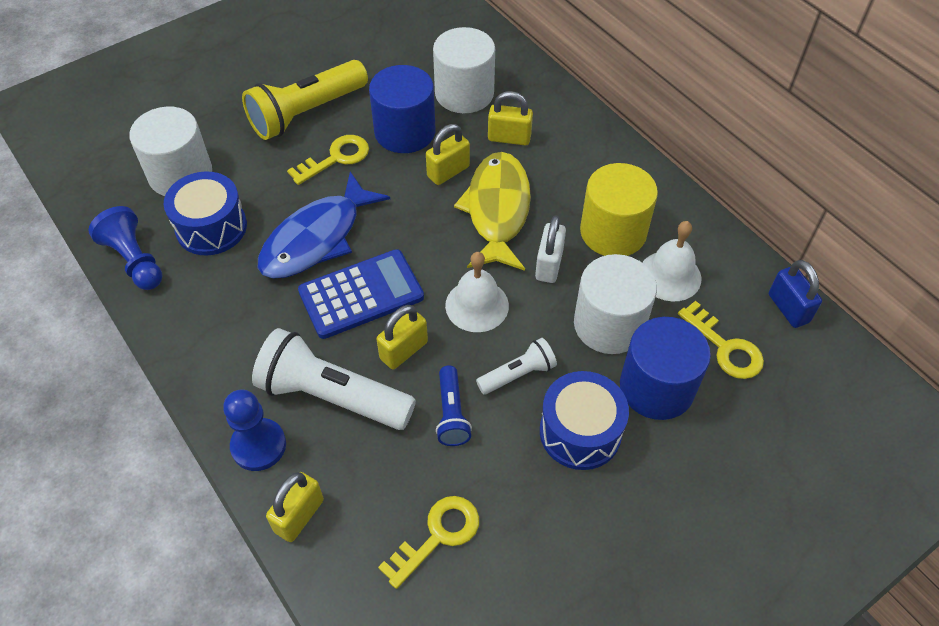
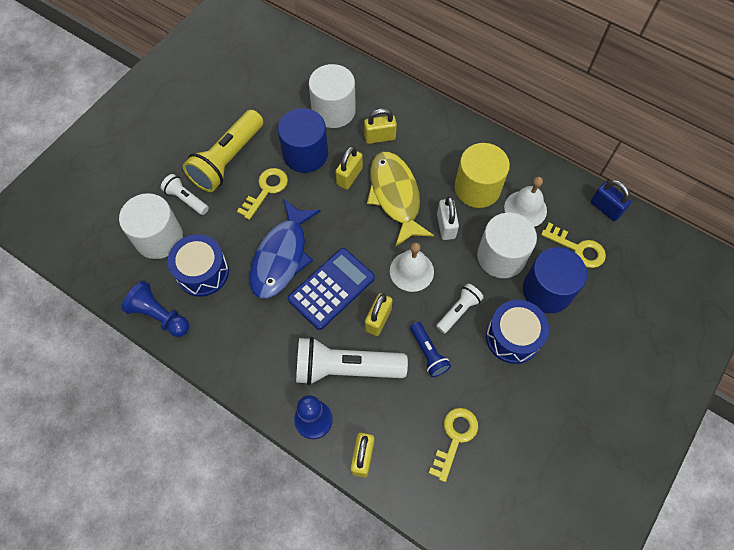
camera: 20 degrees left, 10 degrees up
(235, 142) = (186, 199): none -> white flashlight

